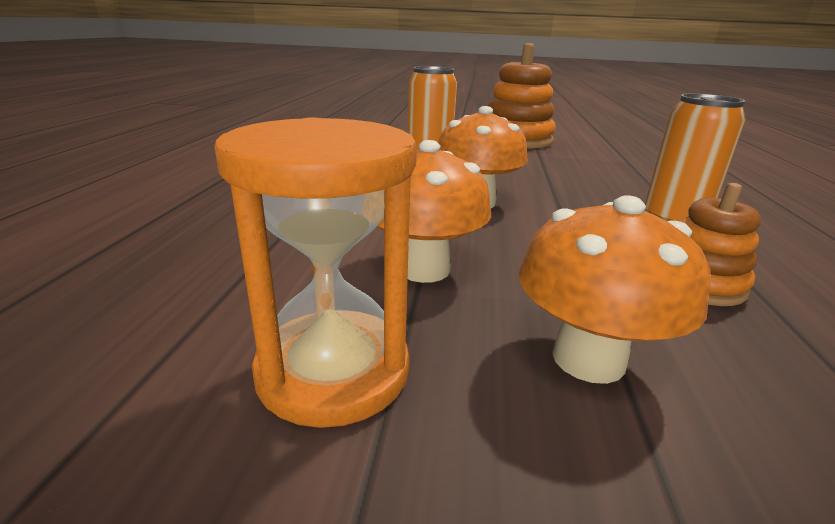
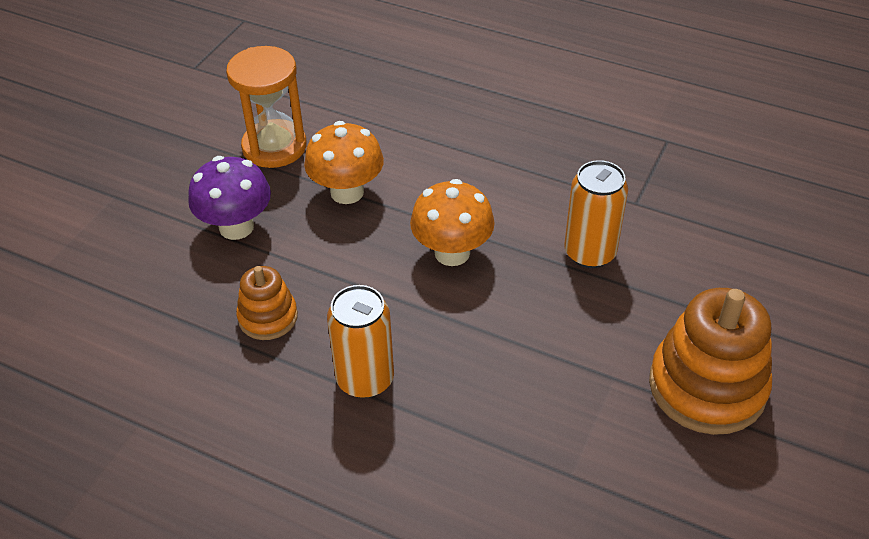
camera: 110 degrees right, 20 degrees up
(588, 359) = (236, 227): orange mushroom -> purple mushroom

